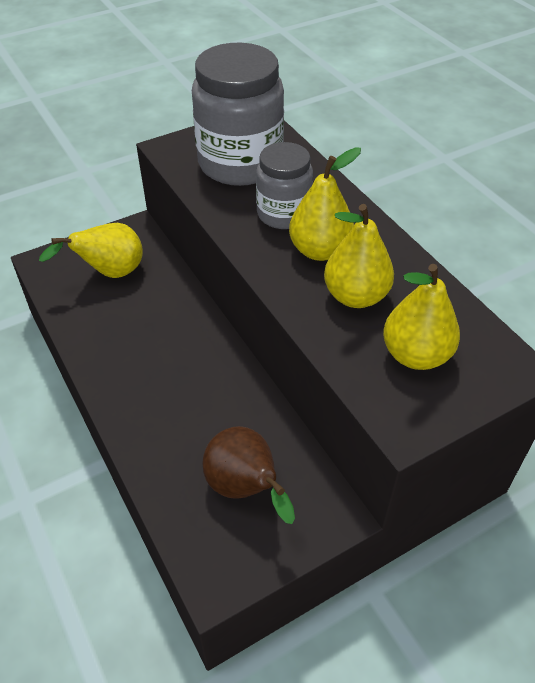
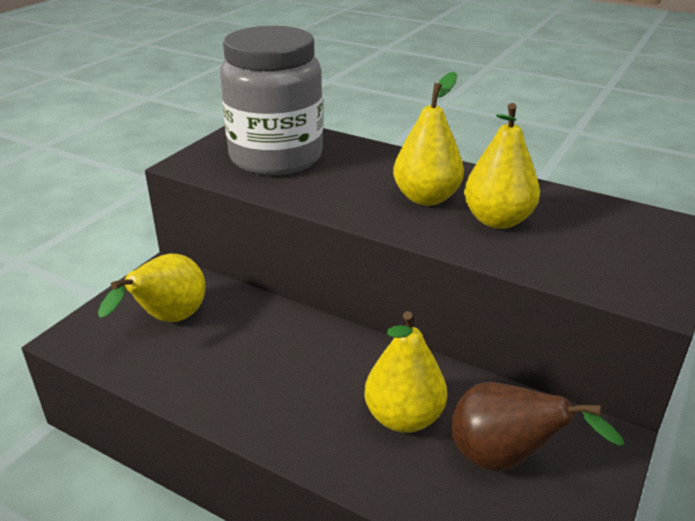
camera: 30 degrees left, 15 degrees down
(283, 214) = (361, 182): grey jar -> none
(415, 355) = (598, 244): yellow pear -> yellow pear (403, 417)

